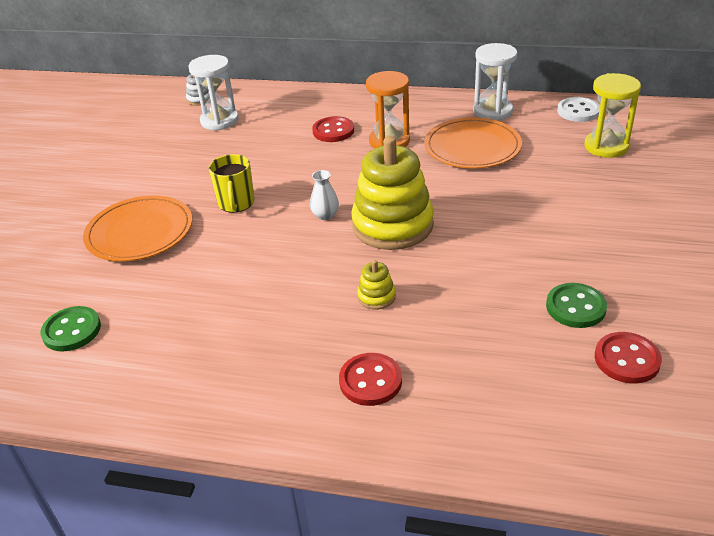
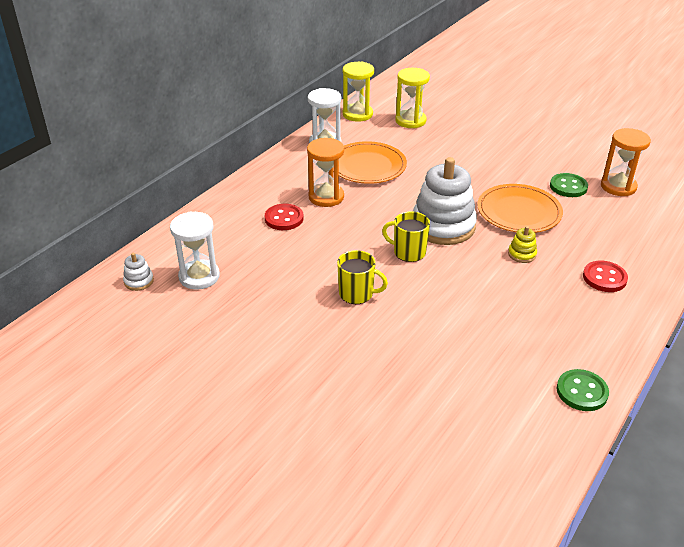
camera: 70 degrees left, 0 degrees up
(72, 330) = (486, 421): green button -> green button (582, 392)
(140, 232) = (362, 359): orange plate -> orange plate (519, 212)
(325, 215) = (408, 252): white vase -> yellow mug
(392, 225) = (443, 226): yellow stacking toy -> white stacking toy
(578, 111) = (357, 114): white button -> yellow hourglass
(627, 359) = (618, 186): red button -> orange hourglass

